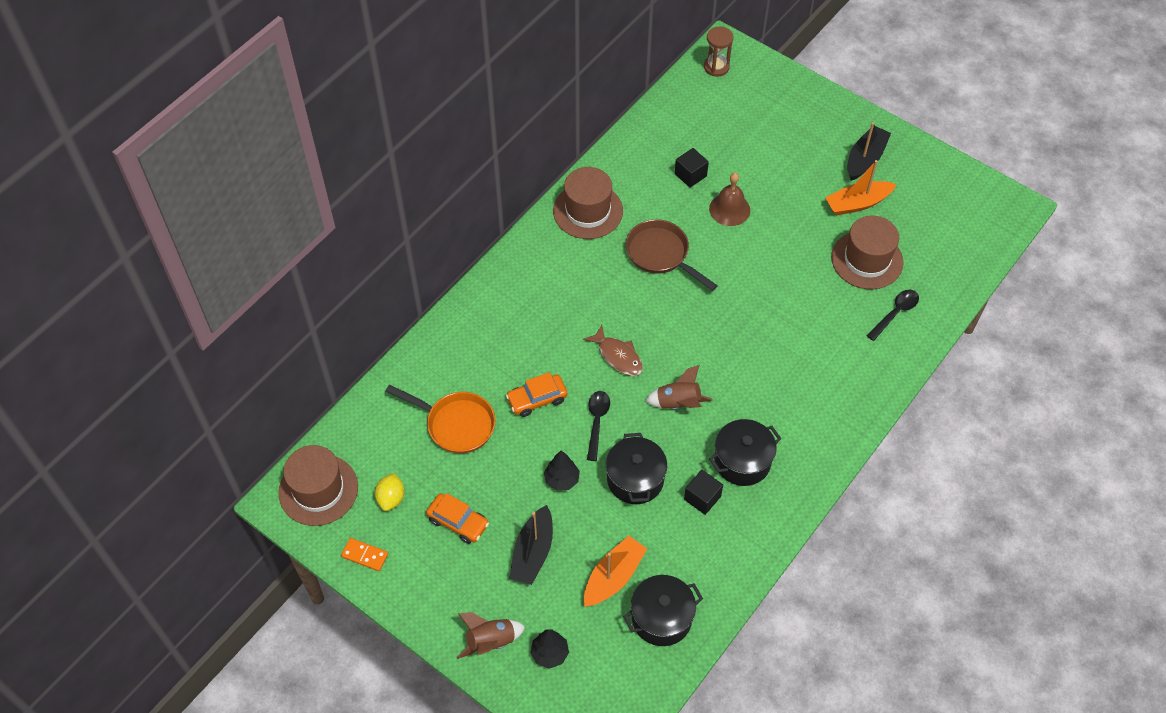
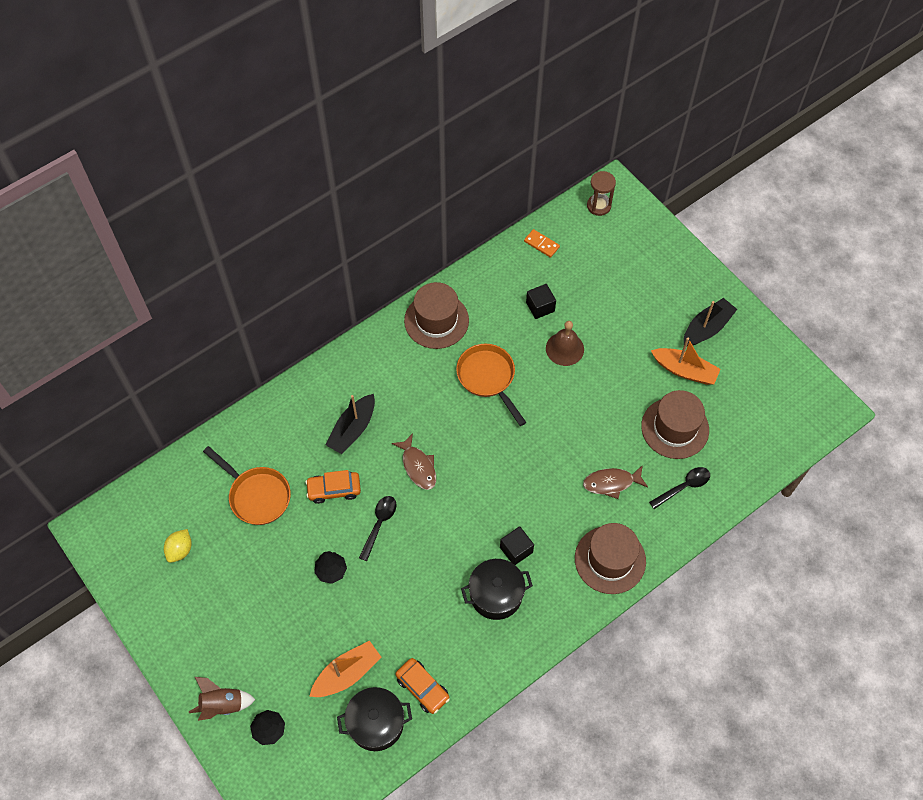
camera: 15 degrees right, 5 degrees up
(318, 490) = (122, 526): brown hat -> brown hat (610, 560)
(365, 555) = (142, 597): orange domino -> orange domino (541, 244)
(458, 522) = (230, 587): orange car -> orange car (422, 688)
(533, 552) = (284, 632): black boat -> black boat (352, 429)
(635, 479) = (395, 587): black pot -> none
(661, 254) = (488, 378): brown pan -> orange pan
(678, 403) = (457, 525): brown rocket -> none
(702, 498) = (449, 620): black cube -> black cube (516, 550)
(822, 326) = (611, 483): none -> brown fish
(857, 203) = (685, 370): orange boat -> orange boat turned 150 degrees counterclockwise

